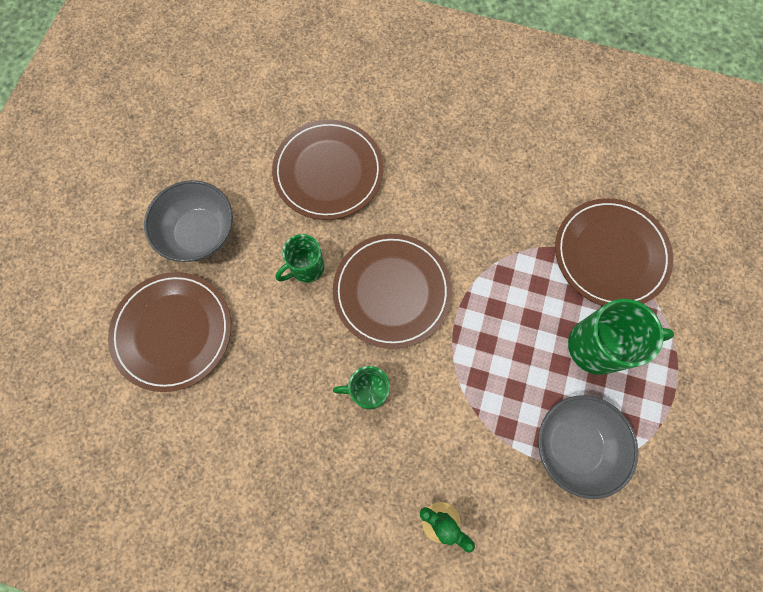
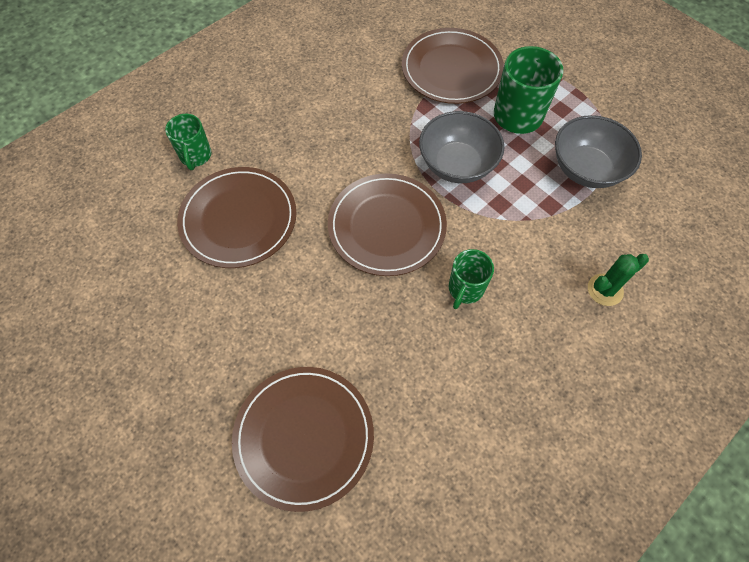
camera: 60 degrees left, 10 degrees down
(200, 233) = (216, 361): grey bowl -> grey bowl (457, 164)
(306, 268) = (319, 283): green mug -> green mug (195, 156)

